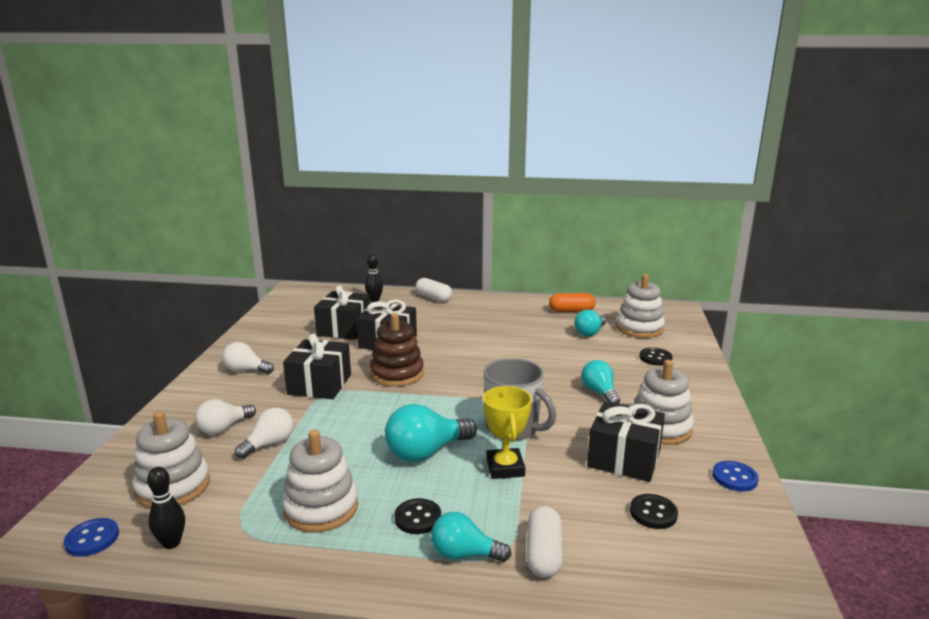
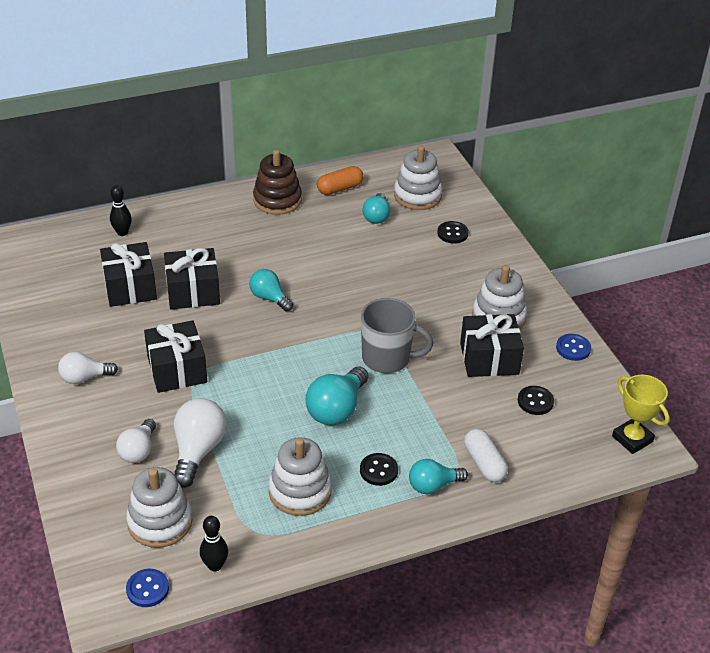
camera: 30 degrees left, 20 degrees up
(269, 444) = (198, 451): white light bulb -> white light bulb, size x1.53
(397, 374) = (238, 331): brown stacking toy -> brown stacking toy (277, 200)
(433, 298) = (184, 209): white capsule -> none
(505, 468) = (409, 401): yellow trophy -> yellow trophy (632, 439)
(599, 393) = (431, 293): turquoise light bulb -> turquoise light bulb (269, 298)

